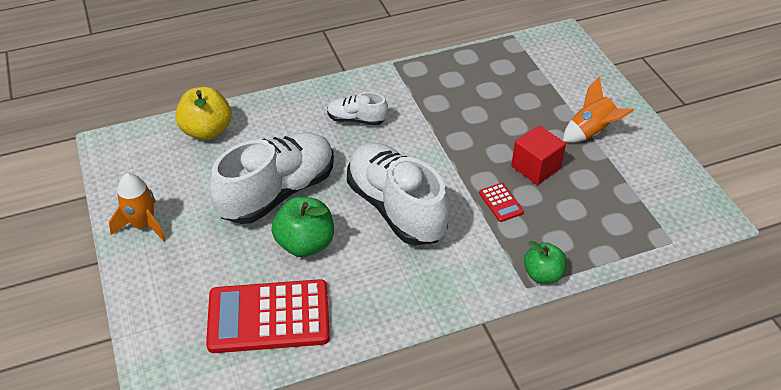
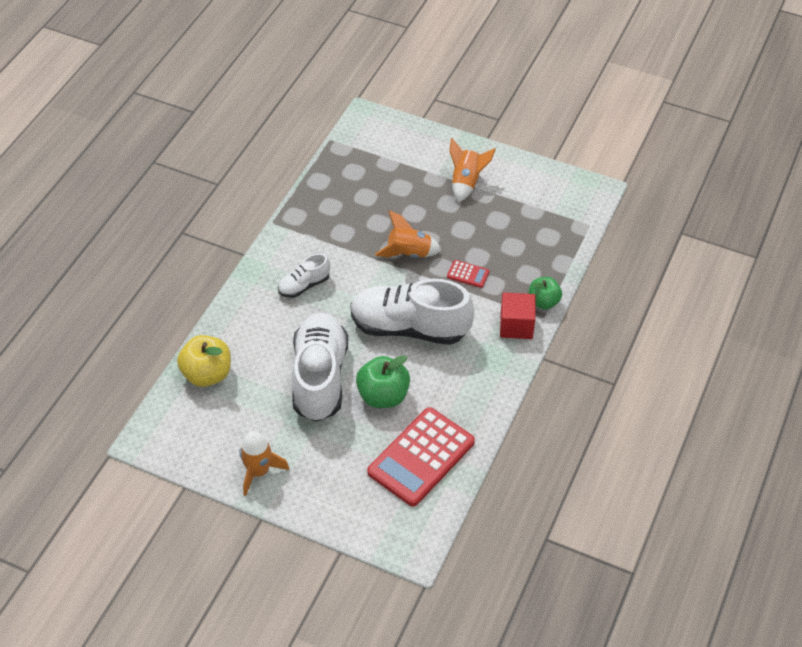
camera: 45 degrees left, 5 degrees up
(470, 152) = (409, 253): none -> orange rocket
(535, 167) = (461, 233): red cube -> red cube (516, 326)

